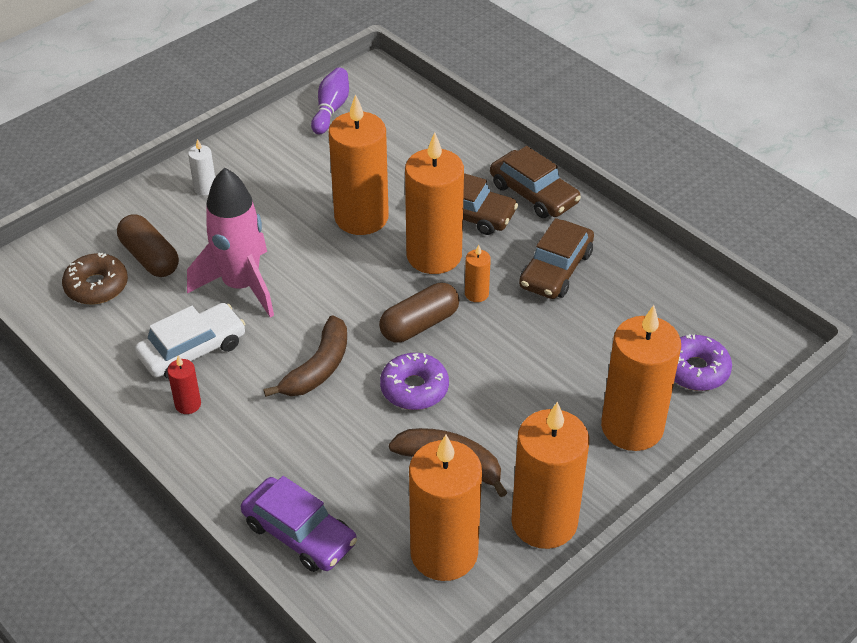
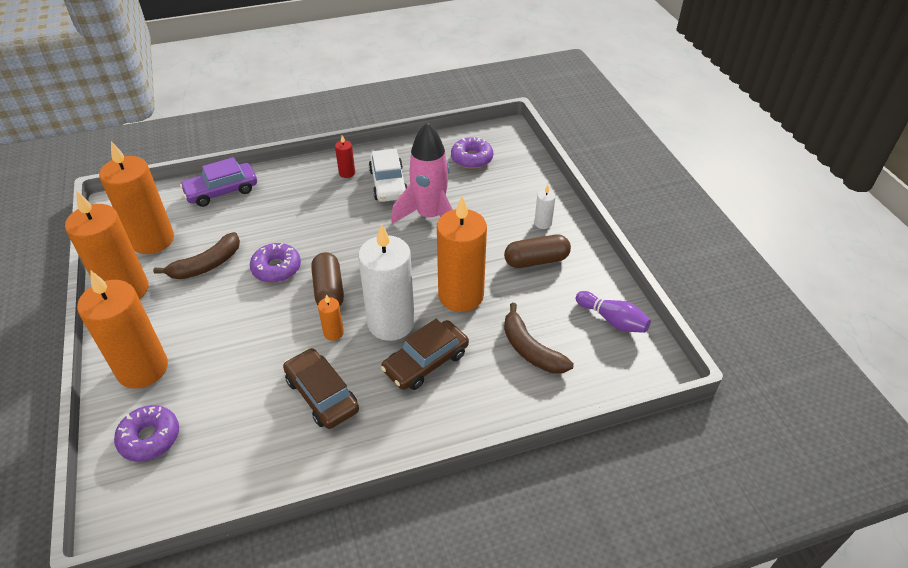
camera: 115 degrees right, 0 degrees up
(96, 286) = (471, 158): brown donut -> purple donut
(150, 257) = (484, 184): brown capsule -> brown capsule (536, 260)
(318, 368) = (331, 230): brown banana -> brown banana (530, 349)
(434, 255) = (391, 323): orange candle -> white candle
(533, 194) = (421, 421): brown car -> none

